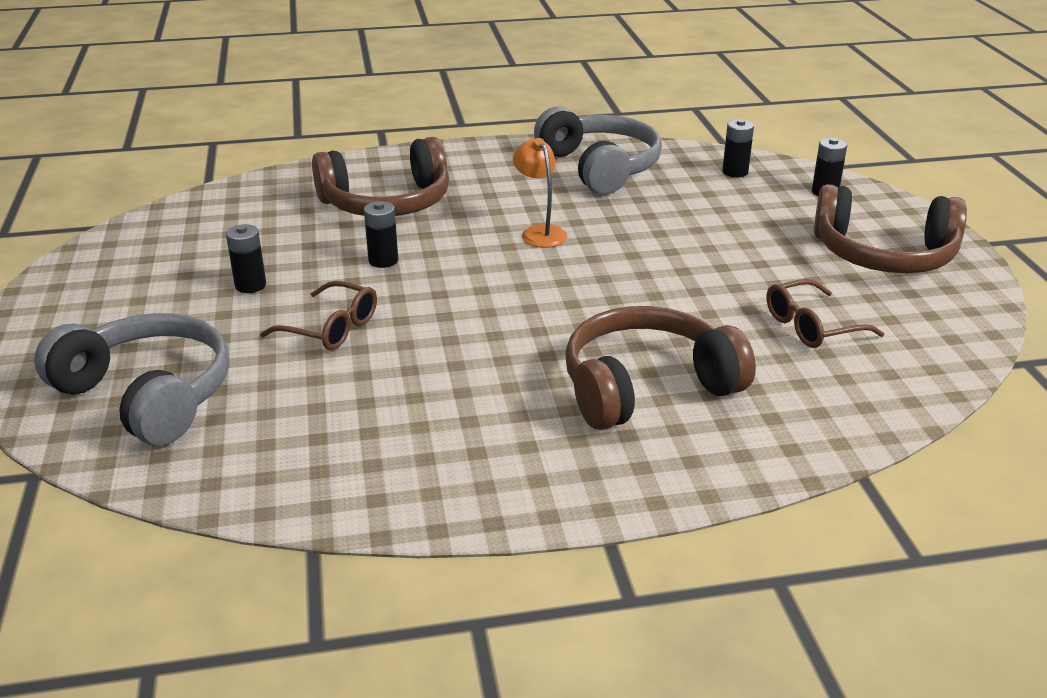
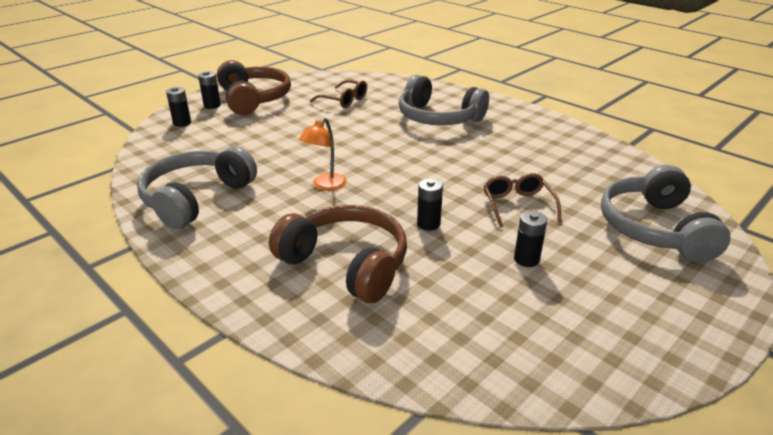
camera: 125 degrees left, 0 degrees up
(646, 386) = (438, 118): brown headphones -> grey headphones
(735, 172) = (169, 152): black battery -> black battery (212, 105)

